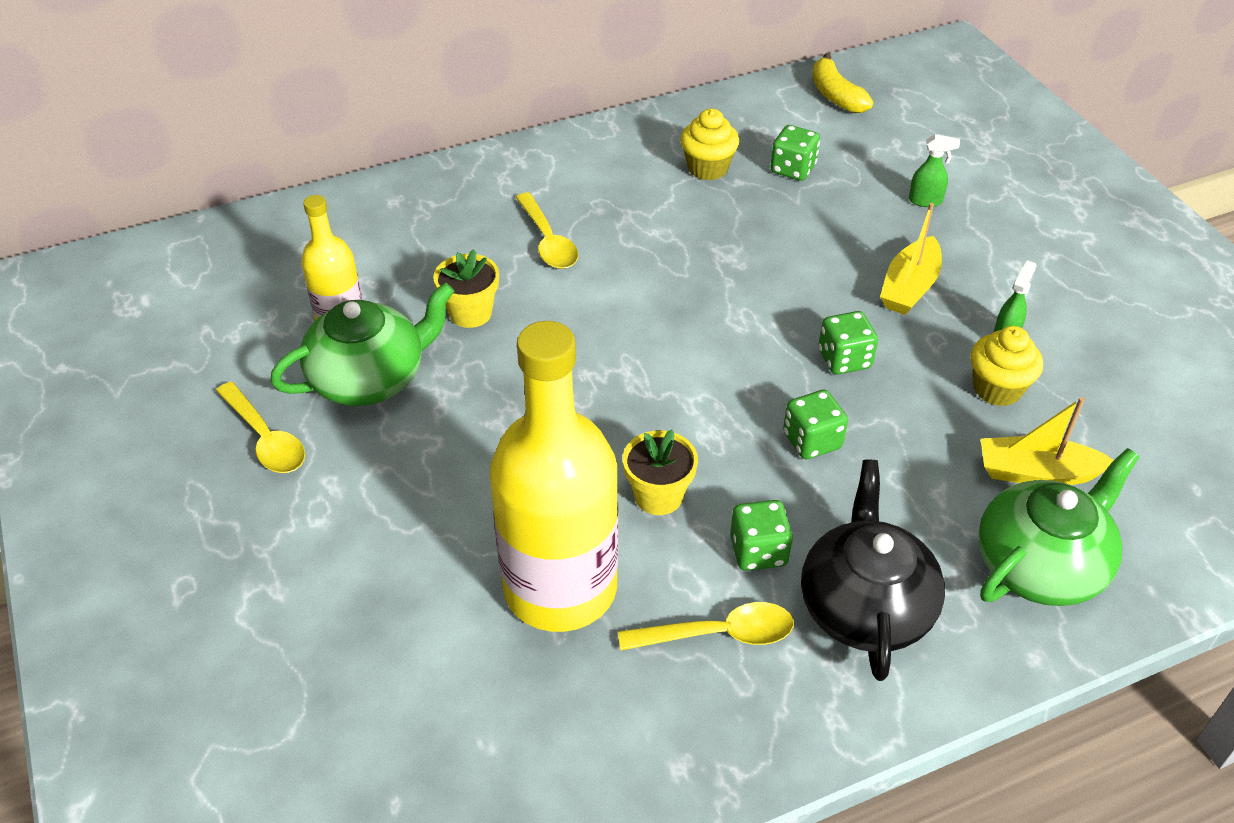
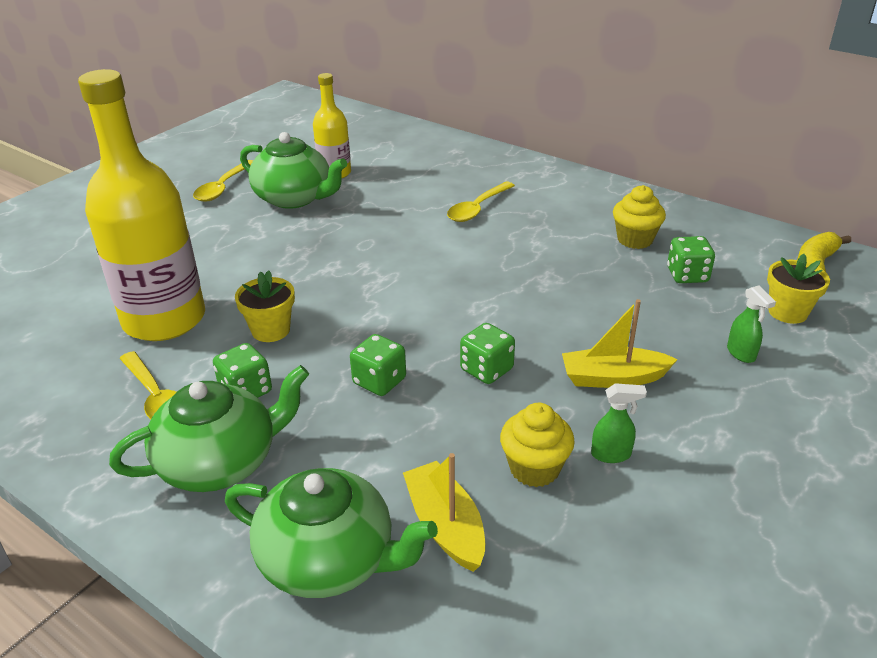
camera: 60 degrees right, 10 degrees down
(470, 313) = (381, 207): yellow flower pot -> yellow flower pot (787, 312)
(865, 606) = (220, 462): black teapot -> green teapot

